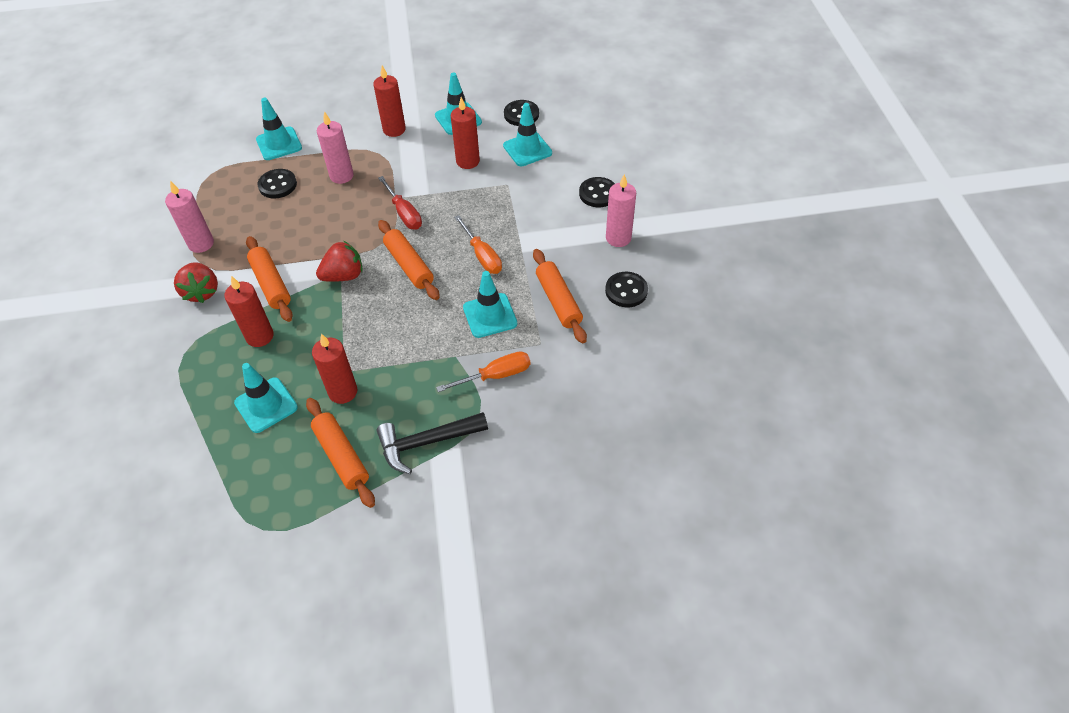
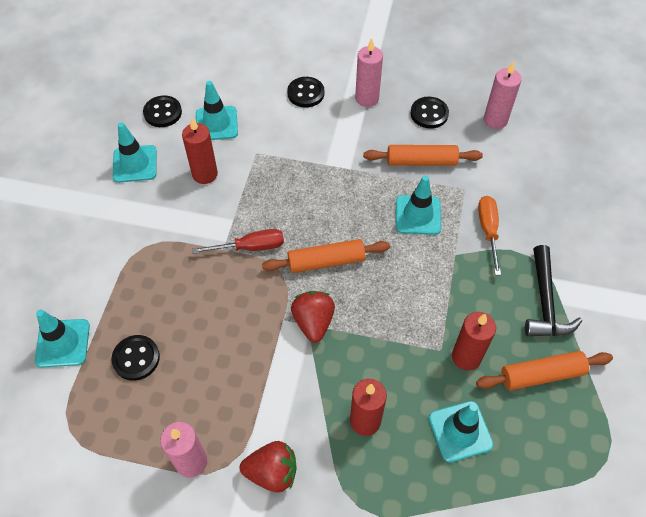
camera: 70 degrees left, 5 degrees up
(271, 284) = (293, 395): orange rolling pin -> none
(341, 176) = (159, 290): pink candle -> pink candle (495, 120)
(394, 130) = (114, 223): red candle -> none
(482, 256) = (341, 199): orange screwdriver -> none

